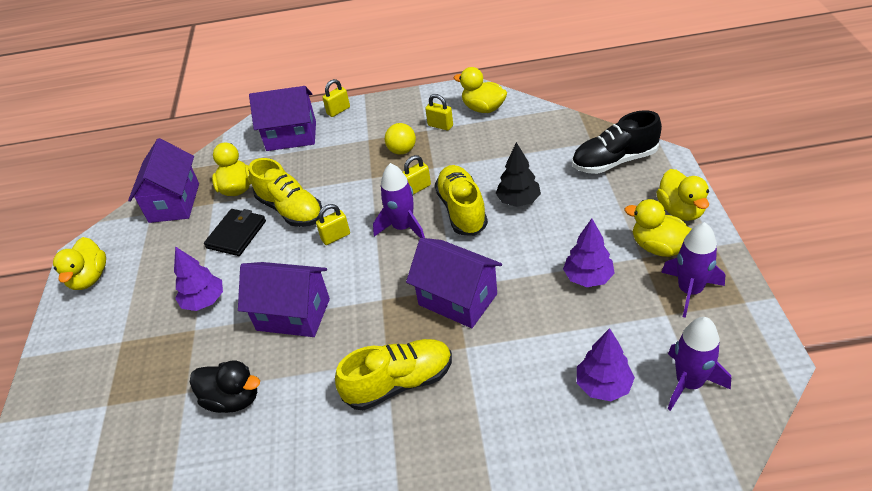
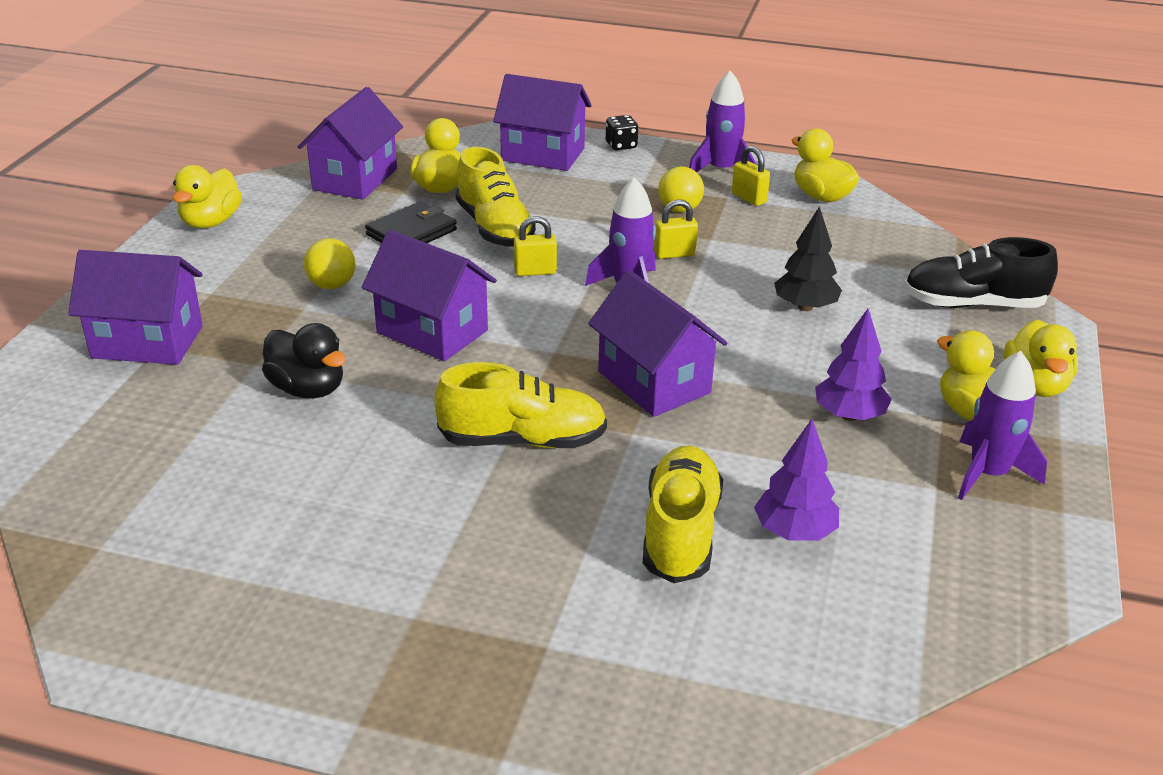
camera: 15 degrees right, 10 degrees down
(96, 404) = (147, 342): none -> purple house
(204, 301) = (332, 285): purple tree -> yellow ball
(338, 111) = (621, 145): yellow padlock -> black dice
(462, 210) = (720, 293): yellow shoe -> yellow shoe (680, 532)
(689, 383) = (919, 569): purple rocket -> purple rocket (721, 170)

